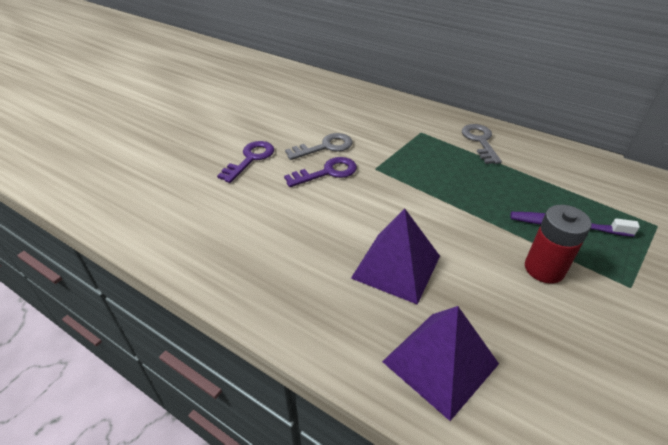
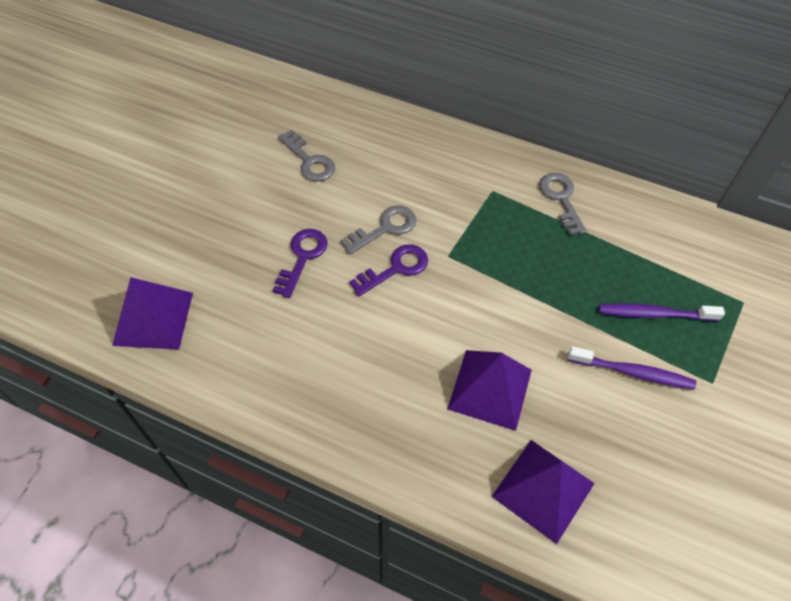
camera: 10 degrees left, 15 degrees up
(112, 186) = (153, 318): none -> purple pyramid
(276, 105) = (309, 161): none -> grey key
(544, 269) = (633, 372): red battery -> purple toothbrush

